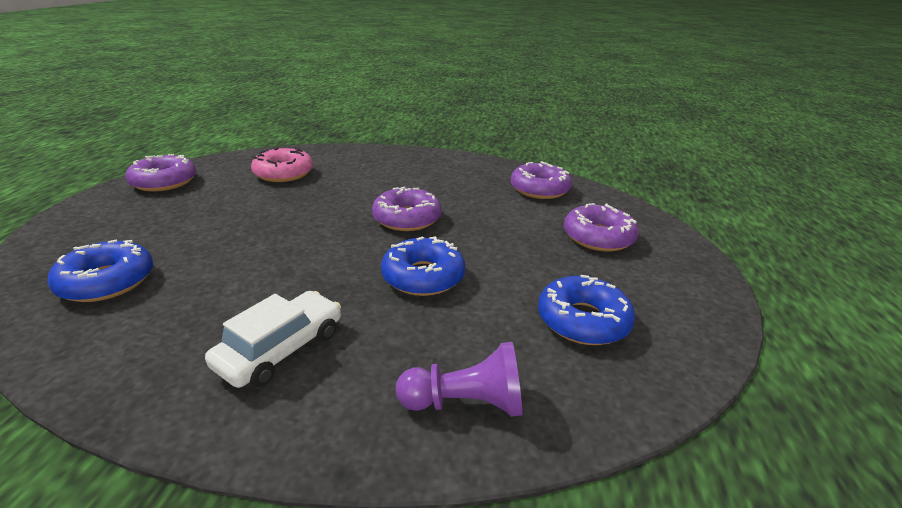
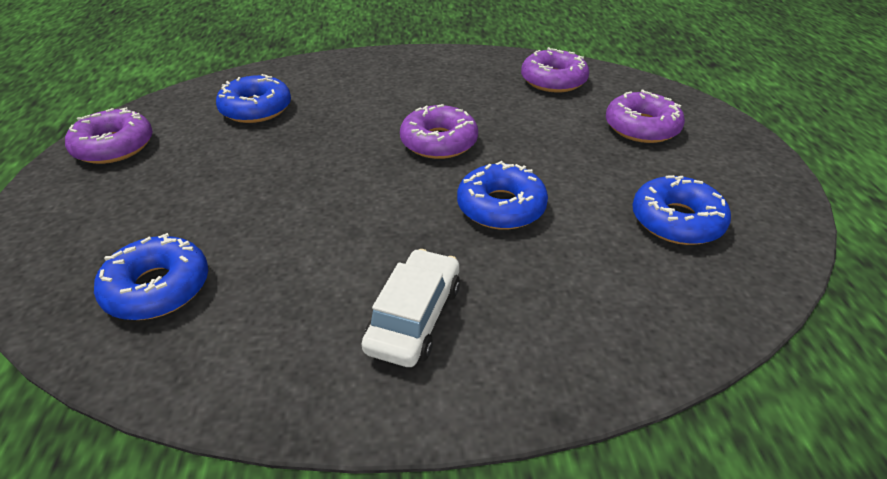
camera: 15 degrees left, 10 degrees up
(283, 173) = (256, 109): pink donut -> blue donut
(465, 403) = (623, 326): purple pawn -> none

